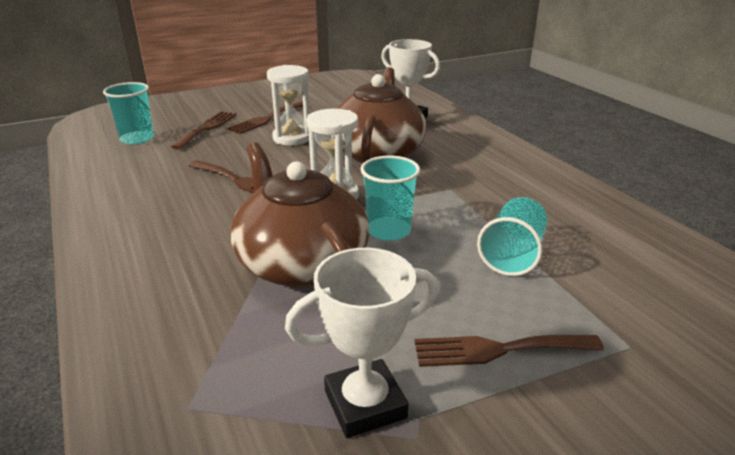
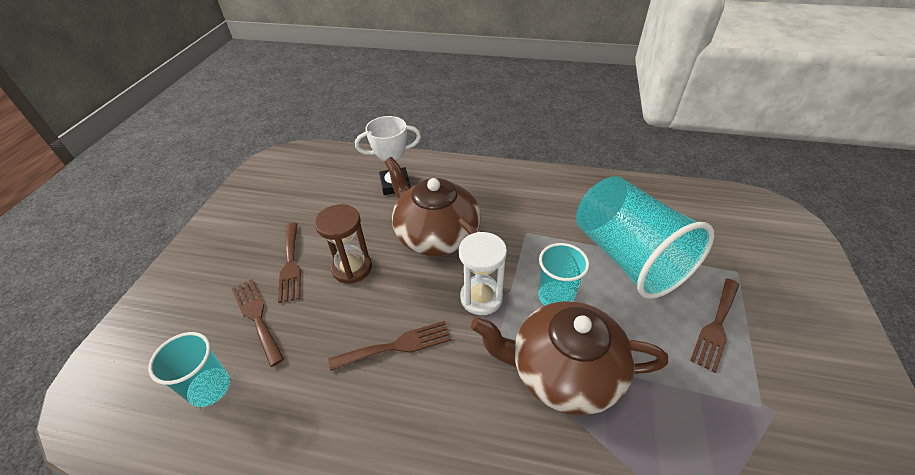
camera: 50 degrees left, 15 degrees up
(292, 138) = (352, 268): white hourglass -> brown hourglass
(365, 404) = (739, 421): white trophy -> none
(512, 255) = (627, 257): turquoise cup -> turquoise cup, size x1.97

